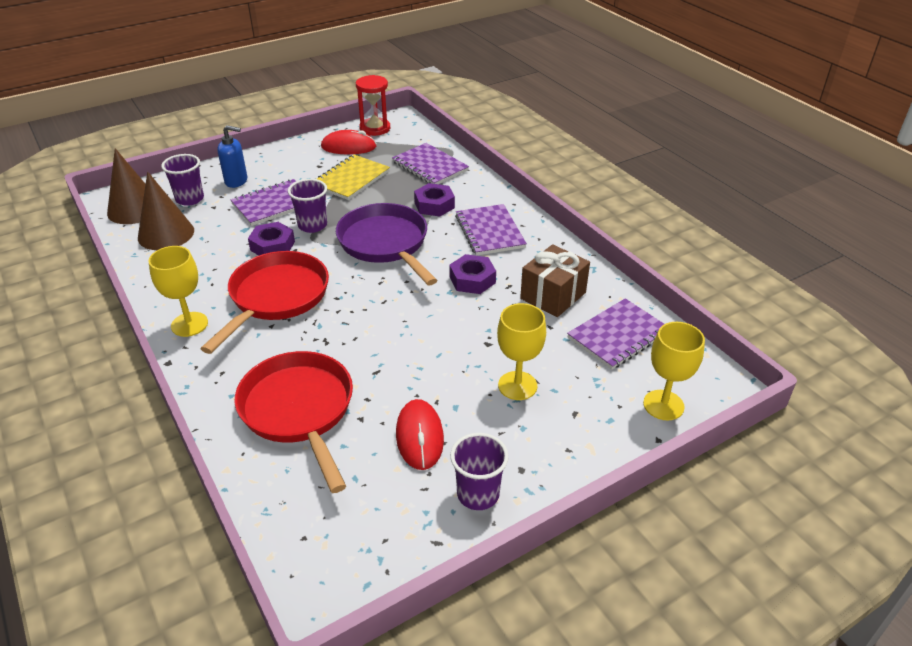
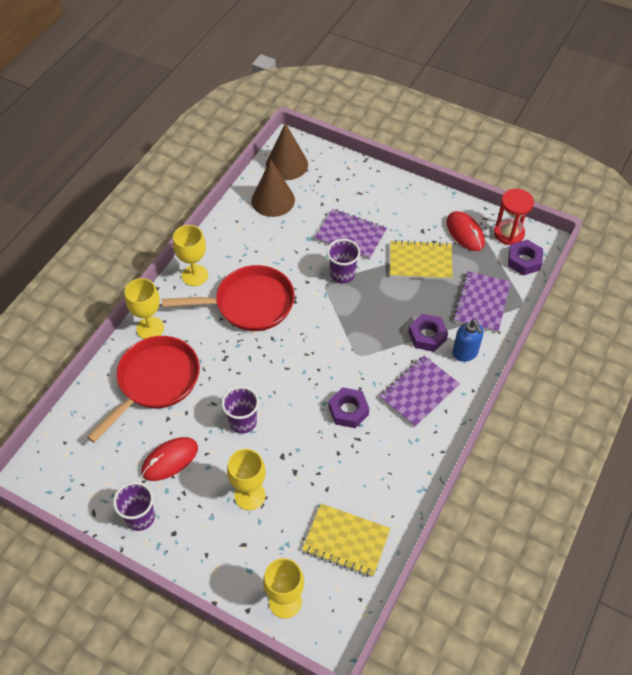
camera: 60 degrees right, 15 degrees up
(190, 199) = (320, 185): purple cup -> purple cup (243, 422)
(218, 388) = (150, 328): none -> yellow goblet
(236, 181) = (362, 195): blue soap dispenser -> blue soap dispenser (465, 353)
(272, 246) = (302, 266): purple nut -> purple nut (524, 261)
(385, 244) = (353, 332): purple pan -> none
(553, 295) = (365, 474): brown gift -> none
(618, 335) = (346, 541): purple notebook -> yellow notebook

